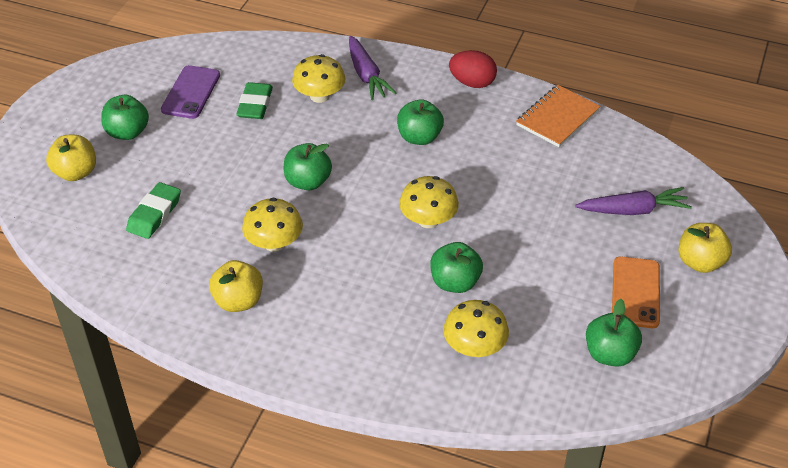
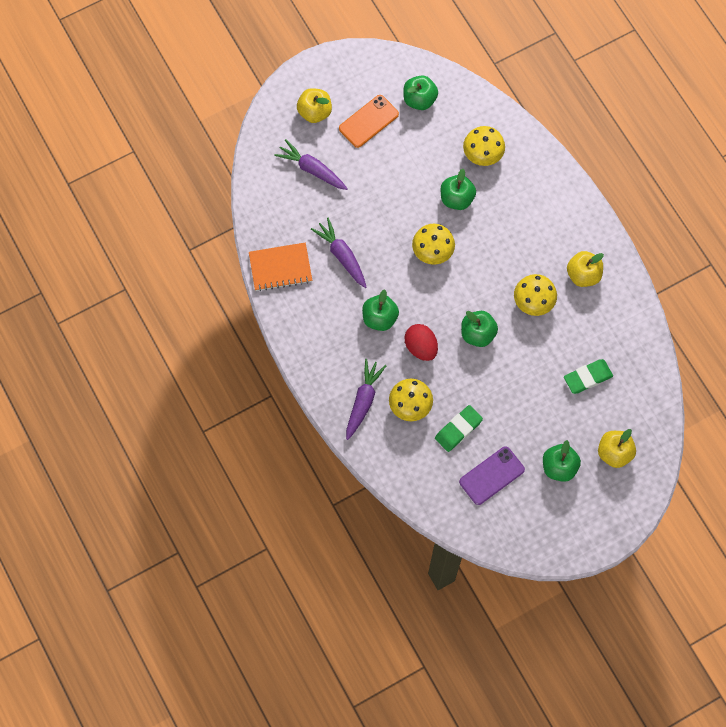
camera: 140 degrees left, 25 degrees up
(472, 83) = (302, 339): red egg -> red egg (421, 347)
(513, 161) = (342, 256): none -> purple carrot

